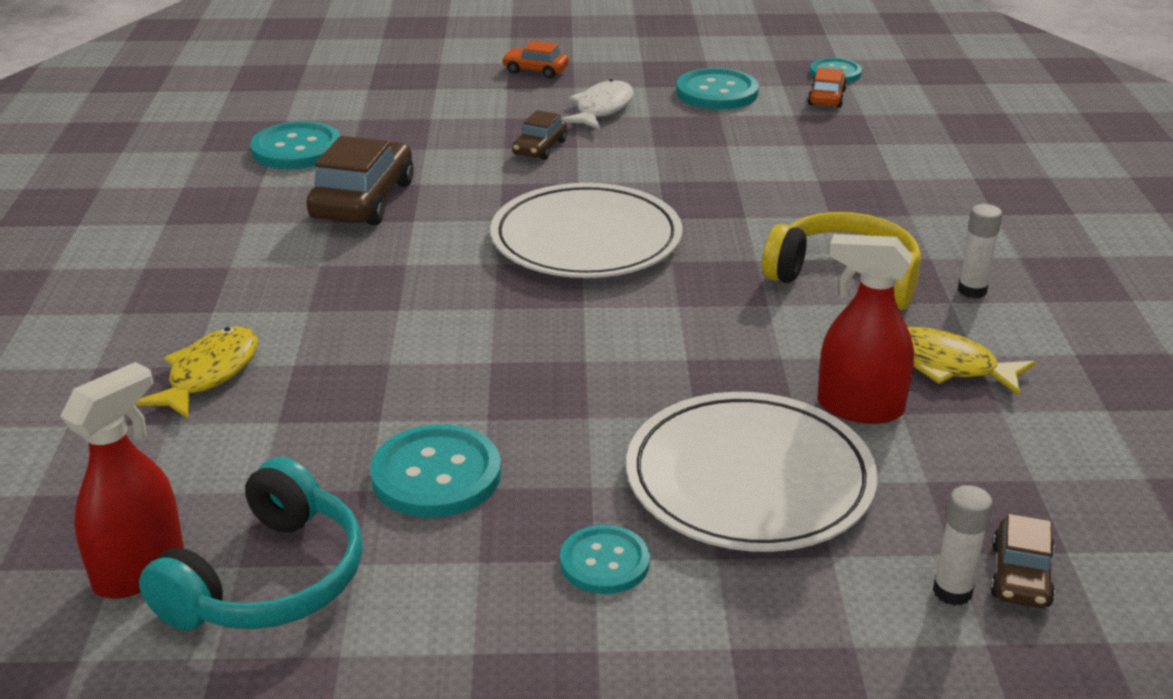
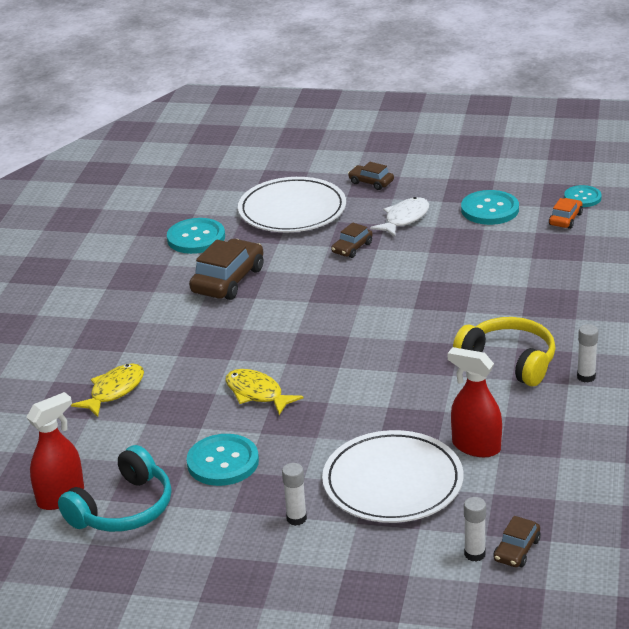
camera: 15 degrees right, 0 degrees up
(535, 70) = (371, 182): orange car -> brown car
(586, 239) = (357, 320): white plate -> white plate (292, 210)
(604, 562) = (296, 518): turquoise button -> white glue stick
(946, 365) = (542, 425): yellow fish -> yellow fish (257, 393)

